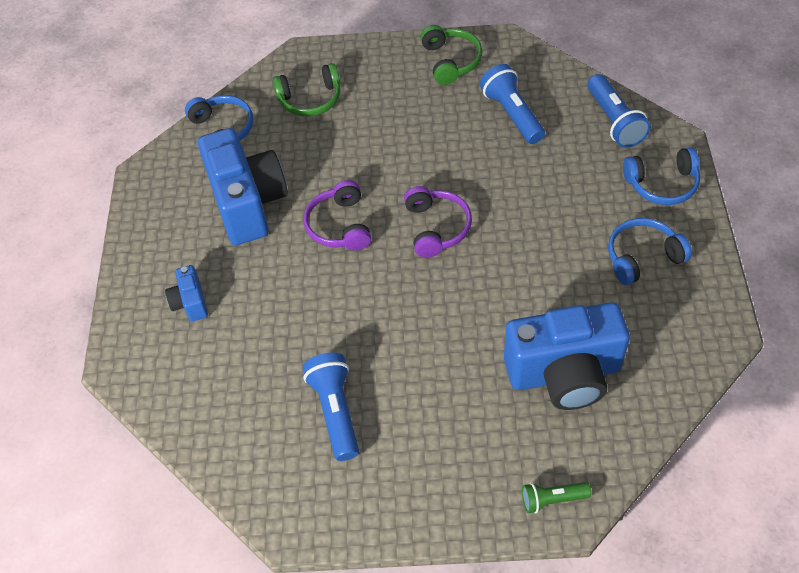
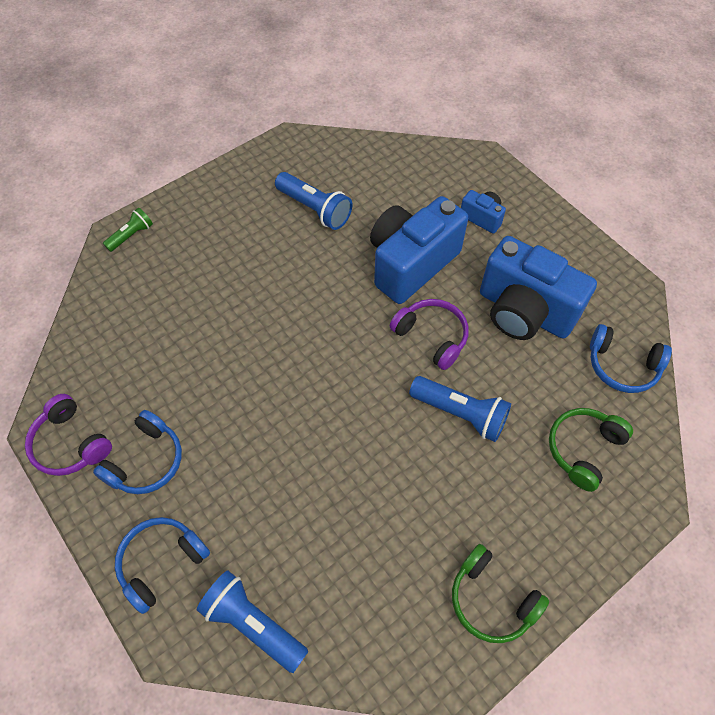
camera: 140 degrees right, 5 degrees up
(436, 227) = (349, 382): purple headphones -> purple headphones (70, 443)
(512, 114) = (370, 561): blue flashlight -> blue flashlight (460, 413)
(564, 374) = (165, 319): blue camera -> blue camera (411, 264)

